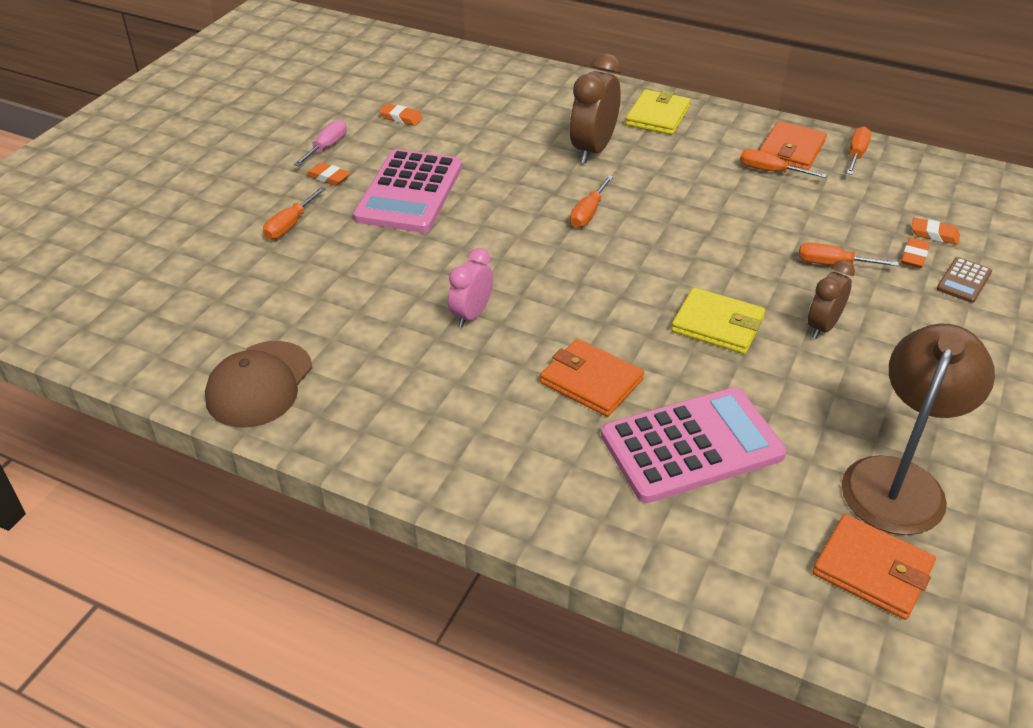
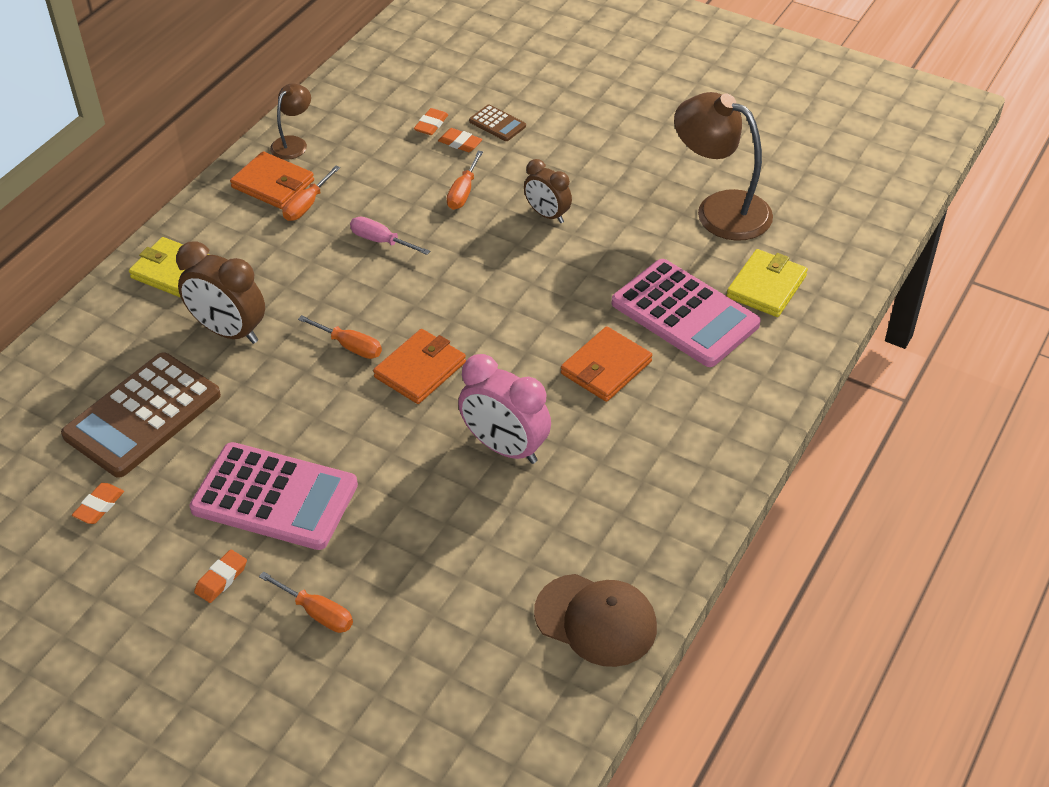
camera: 85 degrees left, 5 degrees up
(326, 147) = (148, 584): pink screwdriver -> pink screwdriver (381, 241)
(471, 315) = (505, 447): pink clock -> pink clock, size x1.60
(492, 123) = (142, 415): none -> brown calculator
(691, 445) = (684, 314): pink calculator -> pink calculator turned 150 degrees clockwise
(717, 325) = (538, 277): yellow wallet -> yellow wallet (766, 286)
(856, 154) = (293, 143): orange screwdriver -> brown lamp
(872, 570) = (803, 240): orange wallet -> orange wallet (420, 370)

